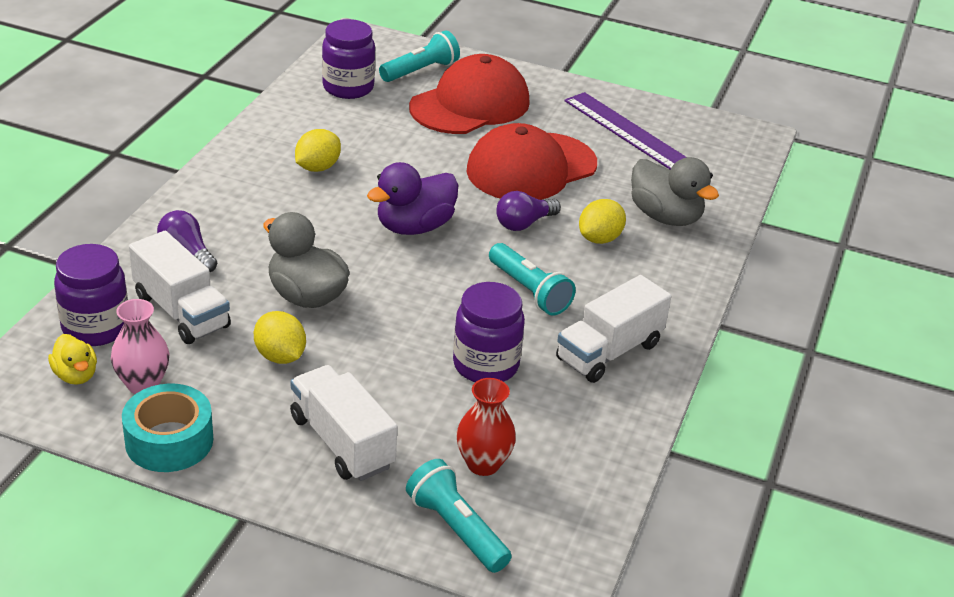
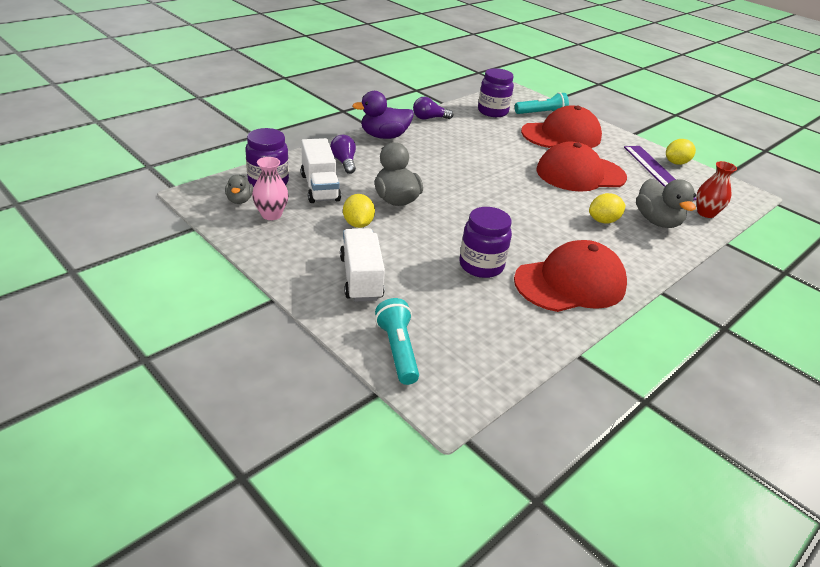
camera: 25 degrees right, 0 degrees up
(76, 375) = (239, 200): yellow duck -> grey duck
(169, 441) = (263, 246): turquoise tape -> none
(317, 168) = (448, 142): yellow lemon -> yellow lemon (676, 163)
(414, 227) = (485, 184): purple duck -> purple duck (384, 136)
(483, 464) = (441, 319): red vase -> red vase (706, 213)
(524, 223) = (557, 200): purple light bulb -> purple light bulb (429, 118)
(529, 291) = (537, 235): turquoise flashlight -> none
(609, 352) = (570, 283): white truck -> red cap

